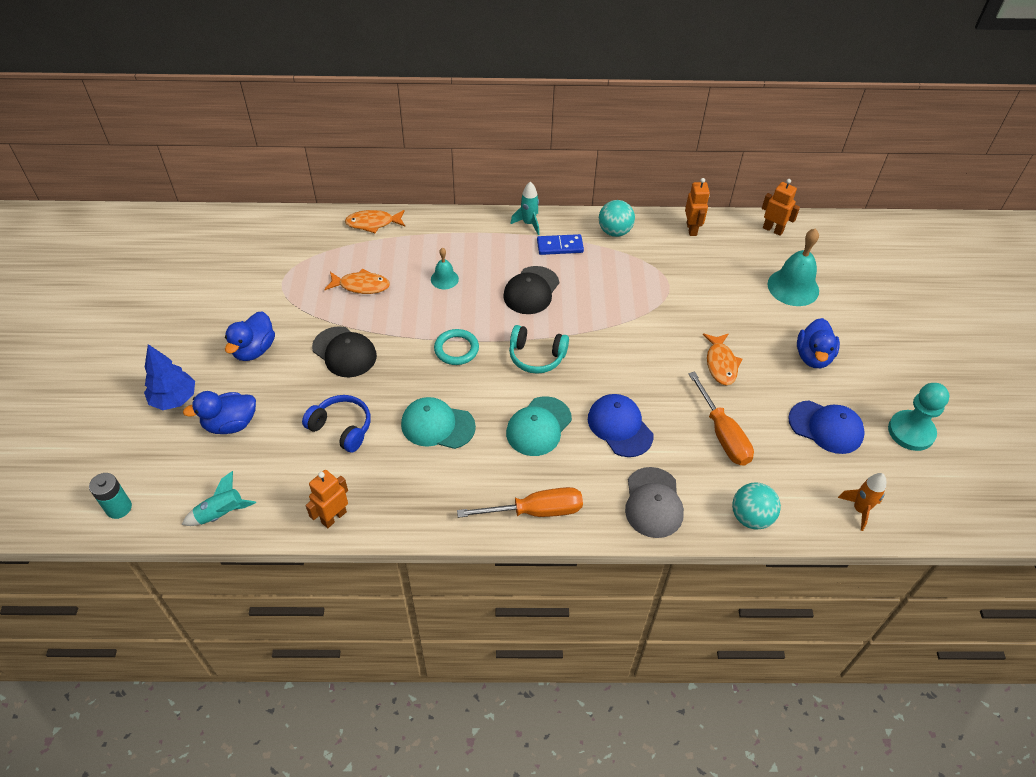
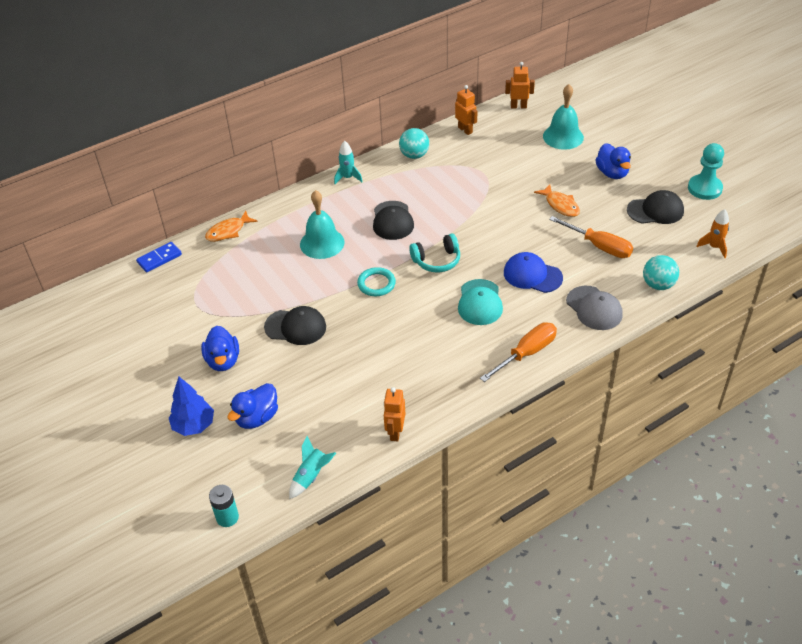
camera: 30 degrees left, 5 degrees down
(341, 428) = (344, 376): blue headphones -> none
(361, 286) = (263, 277): orange fish -> none
(437, 425) = (411, 338): turquoise cap -> none
(444, 279) = (322, 243): turquoise bell -> turquoise bell, size x1.83
(560, 246) = (385, 182): blue domino -> blue domino (159, 258)
(826, 427) = (655, 210): blue cap -> black cap

